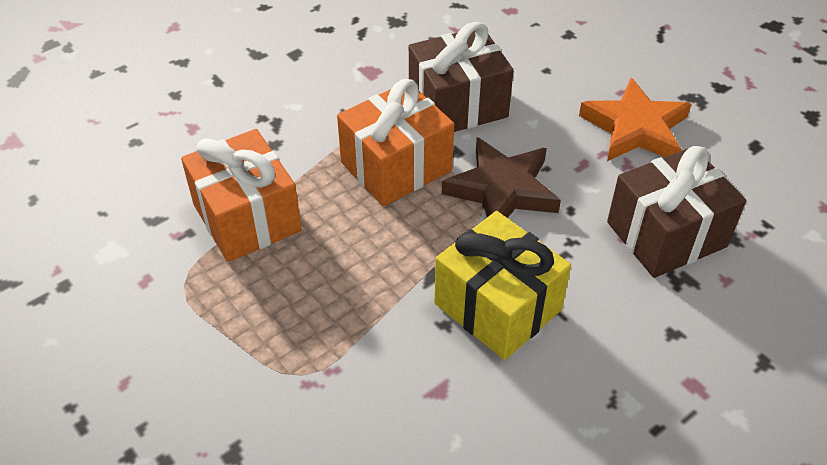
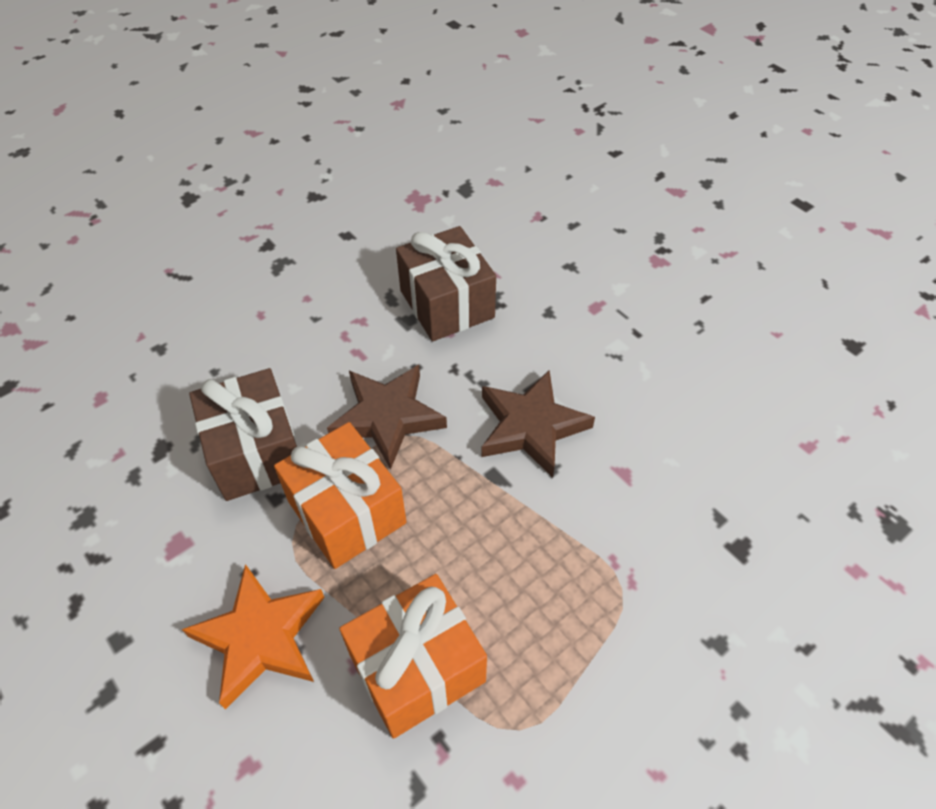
camera: 90 degrees left, 5 degrees up
(497, 306) = (531, 427): yellow gift -> brown star
(635, 128) = (314, 310): orange star -> orange star (260, 638)

